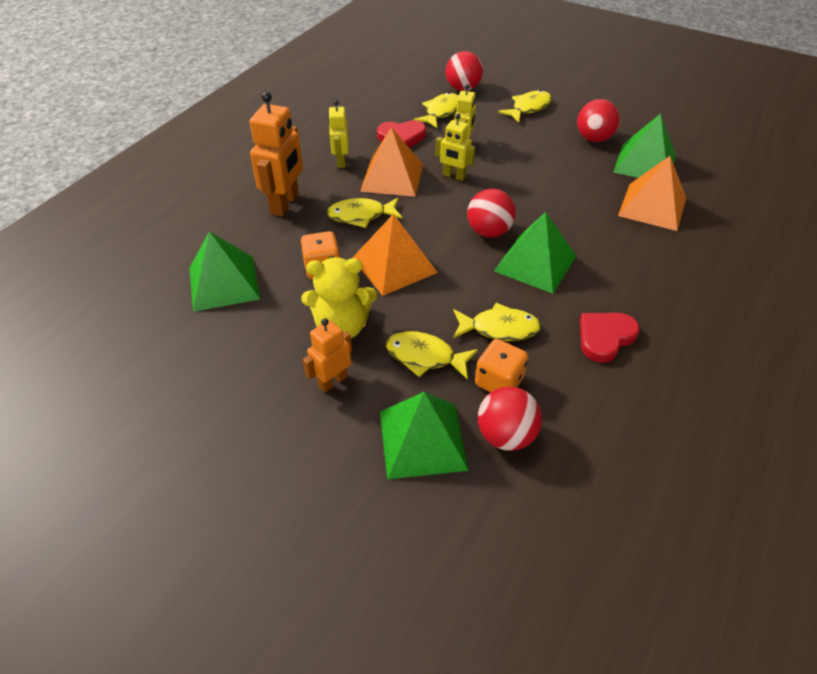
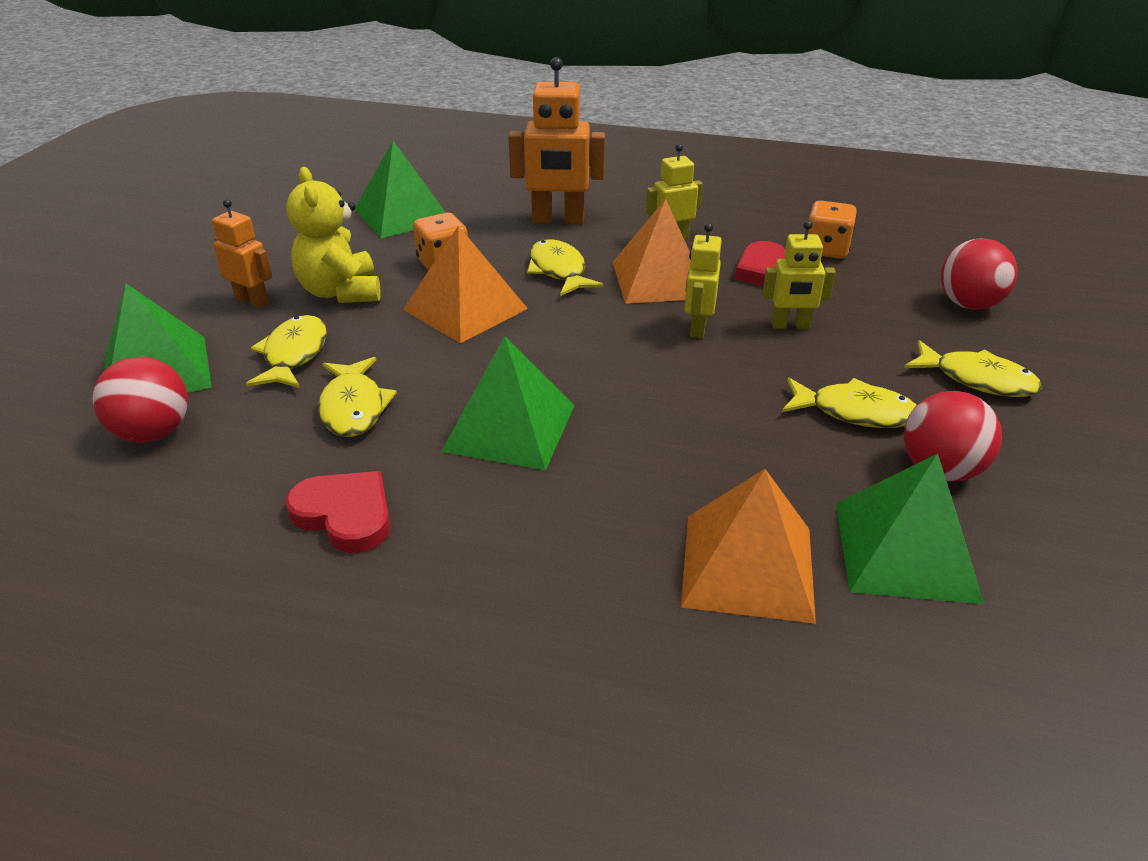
camera: 75 degrees right, 10 degrees down
(441, 112) = (872, 294): yellow fish -> yellow fish (854, 412)
(489, 232) = (570, 375): red ball -> none
(499, 381) = (249, 417): orange dice -> orange dice (826, 250)

